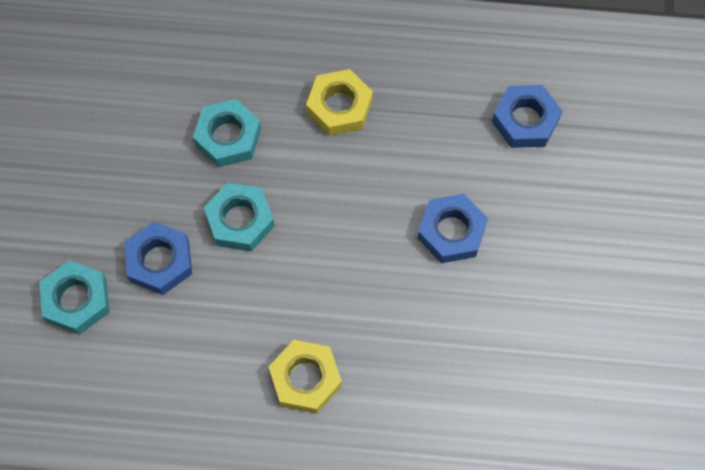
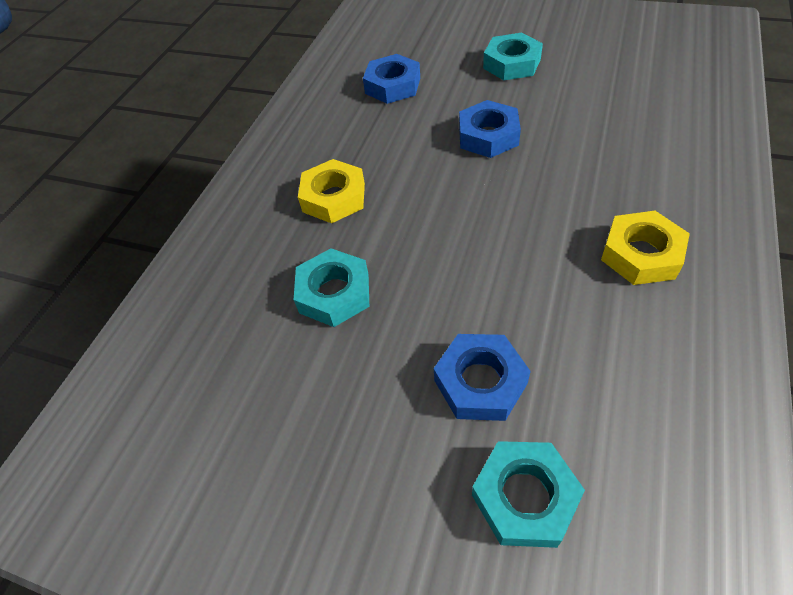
camera: 70 degrees left, 15 degrees down
(240, 220) = (442, 293): turquoise nut -> turquoise nut (511, 64)

